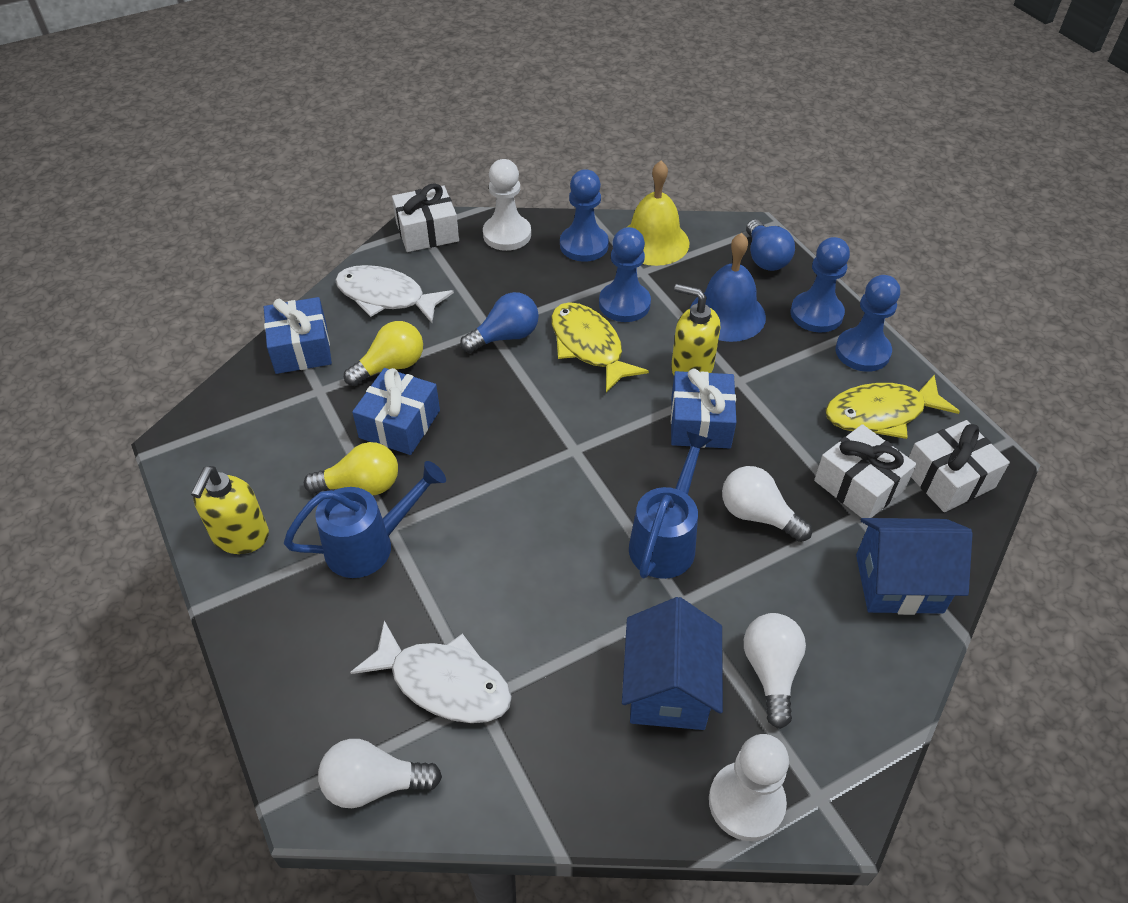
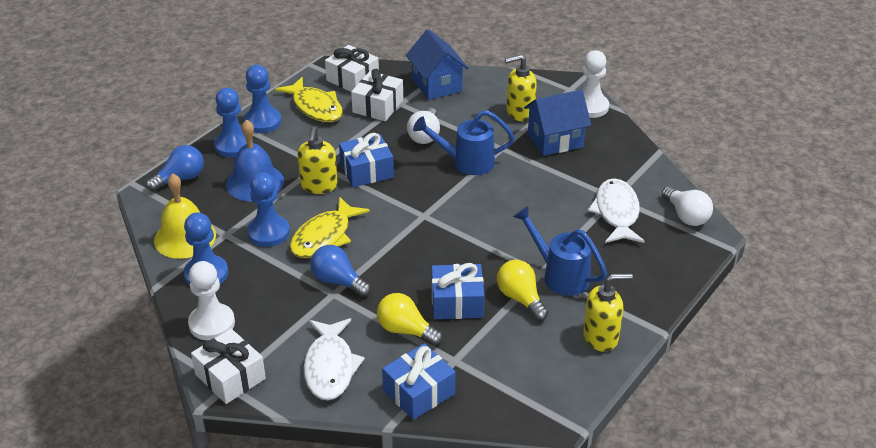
camera: 115 degrees left, 10 degrees down
(771, 672) = (519, 112): white light bulb -> yellow soap dispenser

